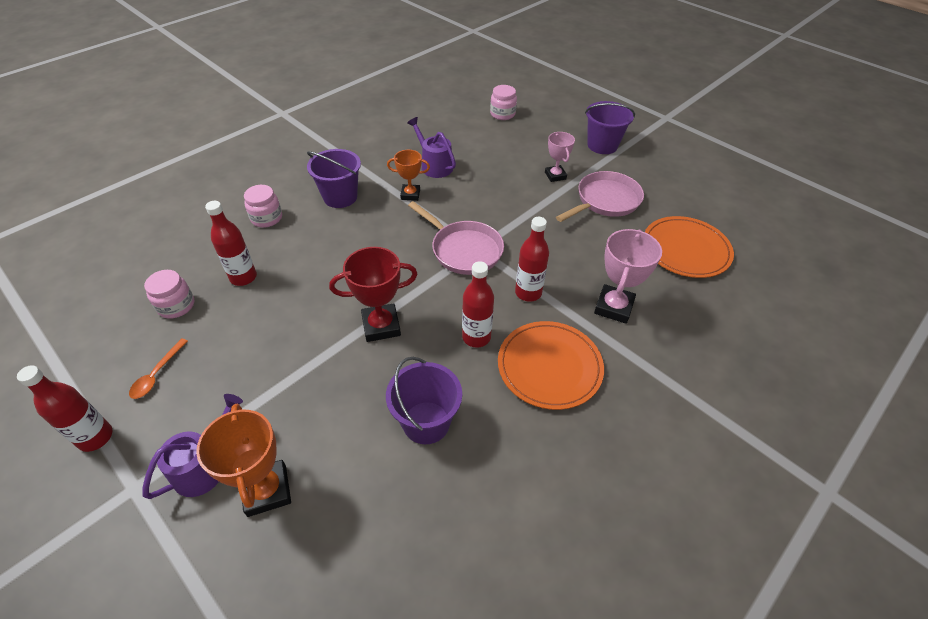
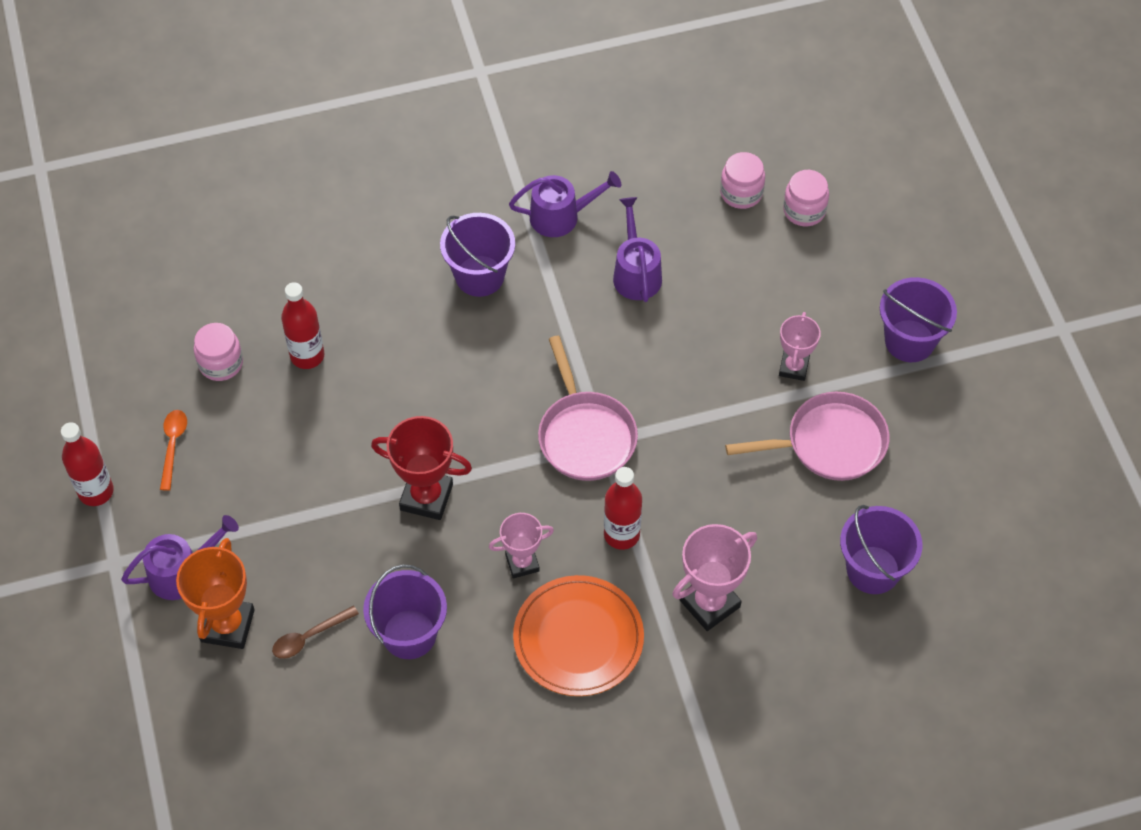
camera: 30 degrees right, 10 degrees up
(157, 374) = (173, 445): orange spoon -> orange spoon turned 135 degrees clockwise
(266, 218) = (372, 272): pink jar -> pink jar (741, 193)
(345, 464) = (309, 637): none -> brown spoon
(372, 156) = (561, 216): none -> purple watering can
(410, 194) = (572, 312): orange trophy -> none
(476, 337) = (522, 563): red bottle -> pink trophy
(686, 249) = (873, 570): orange plate -> purple bucket

